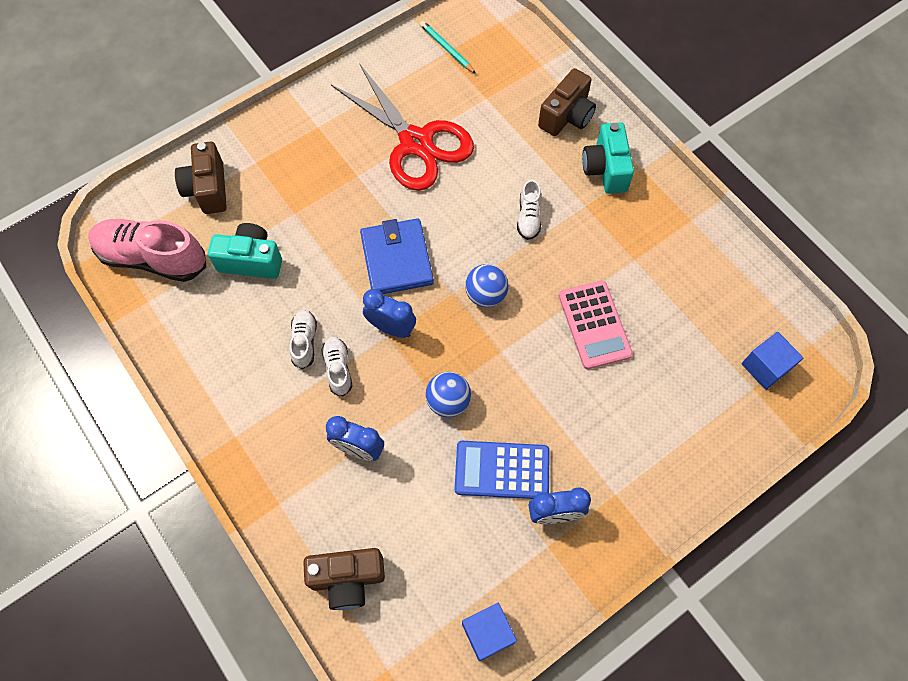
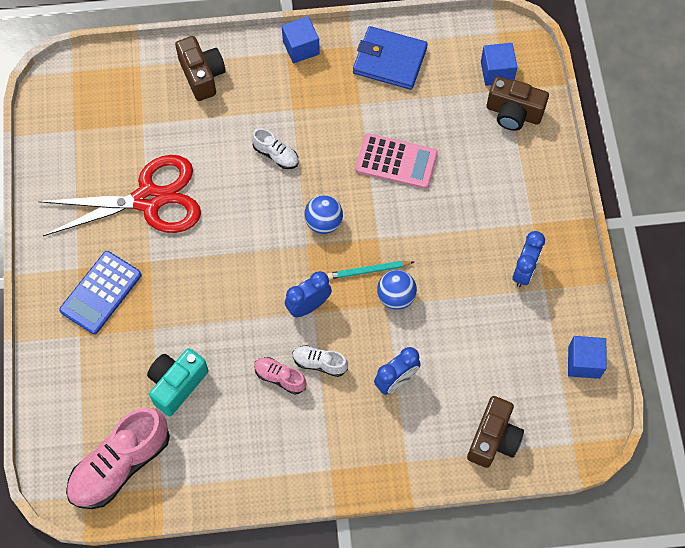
camera: 60 degrees left, 0 degrees up
(208, 189) = (80, 388): brown camera -> brown camera (513, 113)
(304, 342) = (280, 377): white shoe -> pink shoe
(397, 259) = (250, 271): blue wallet -> blue wallet (389, 60)
(446, 49) = (70, 126): turquoise pencil -> turquoise pencil (368, 271)
(502, 470) = (472, 288): blue calculator -> blue calculator (101, 293)
(605, 169) = (269, 77): turquoise camera -> none
(655, 178) = (301, 48): none -> blue cube

